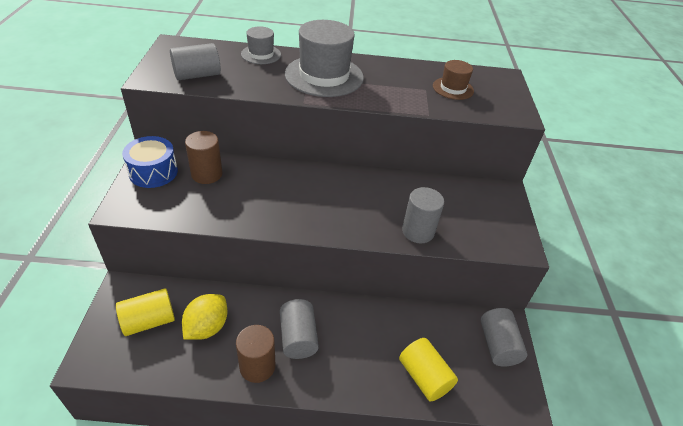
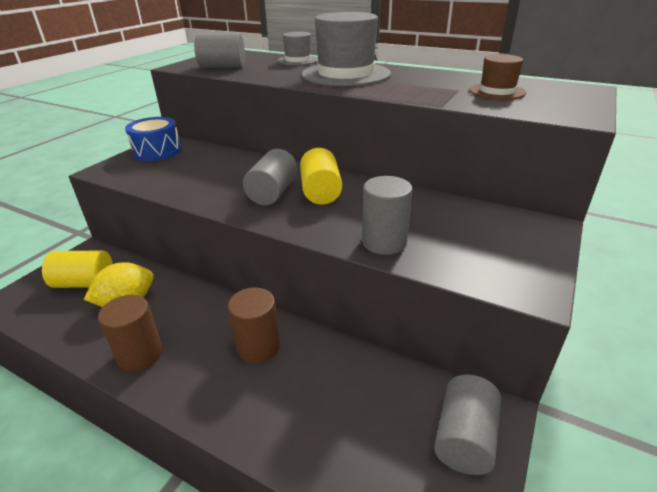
camera: 30 degrees right, 10 degrees down
(207, 174) = (200, 159): brown cylinder -> brown cylinder (258, 347)
(298, 337) = (205, 340): grey cylinder -> grey cylinder (273, 193)
(424, 377) = (324, 439): yellow cylinder -> yellow cylinder (320, 192)

